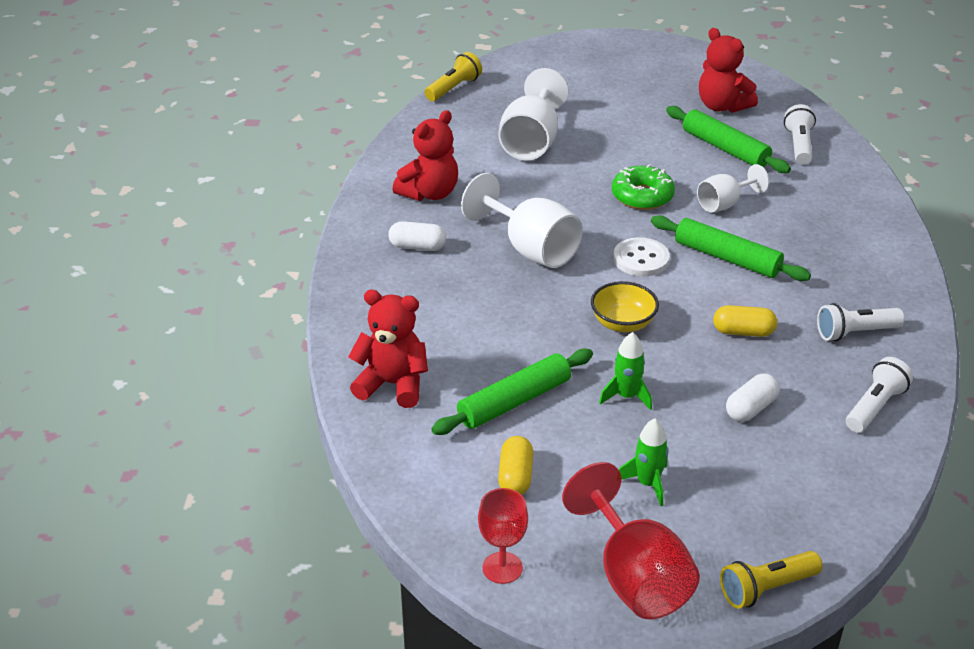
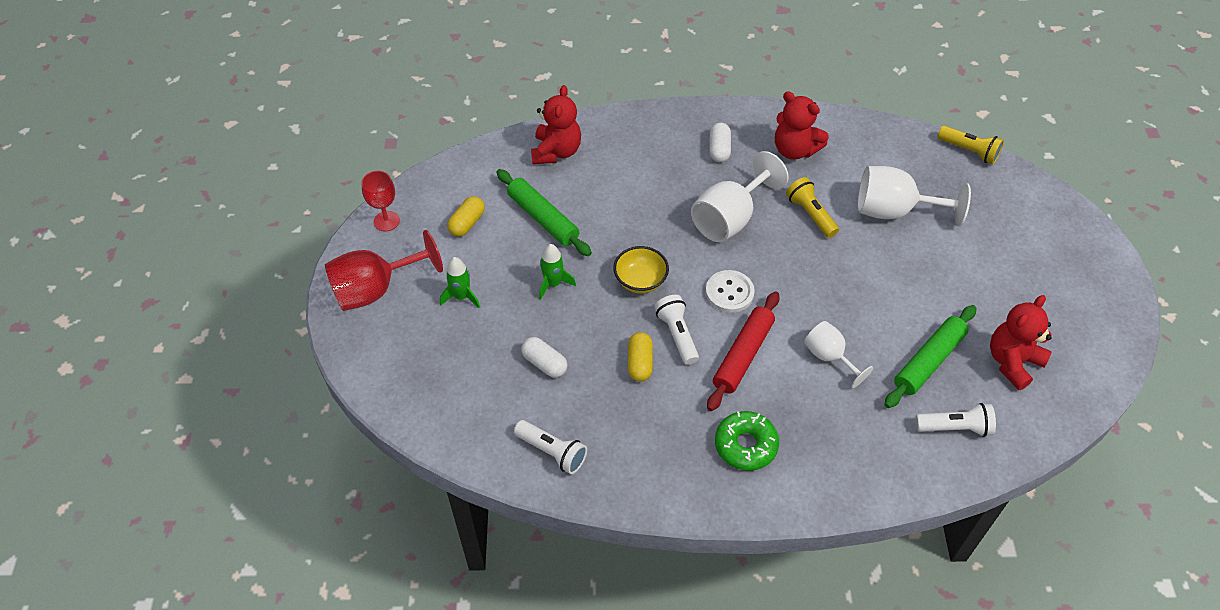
camera: 85 degrees right, 15 degrees up
(515, 477) = (467, 223): yellow capsule -> yellow capsule turned 60 degrees counterclockwise
(642, 196) = (826, 293): green donut -> green donut (745, 445)
(727, 258) = (743, 355): green rolling pin -> red rolling pin
(766, 588) = (362, 363): yellow flashlight -> yellow flashlight (810, 214)
(855, 333) = (649, 447): white flashlight -> white flashlight (677, 335)

